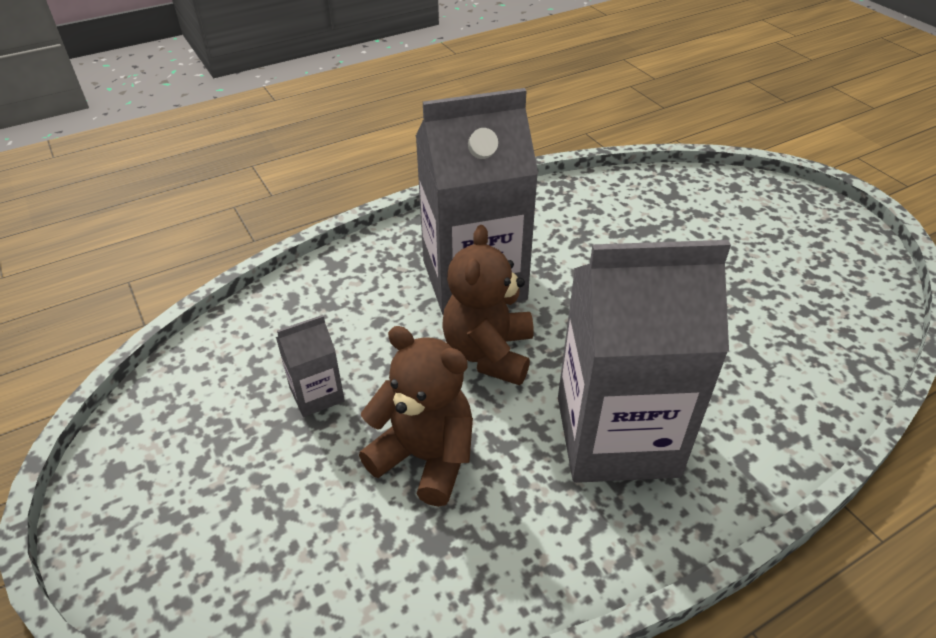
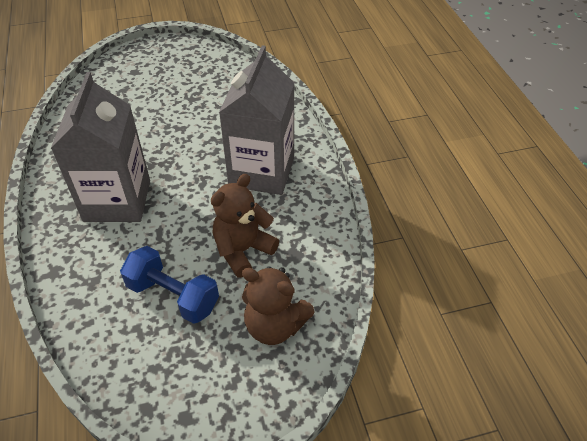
camera: 75 degrees left, 5 degrees up
(317, 394) = (173, 296): grey carton -> blue dumbbell
(489, 353) = (182, 207): brown teddy bear -> brown teddy bear (275, 326)

